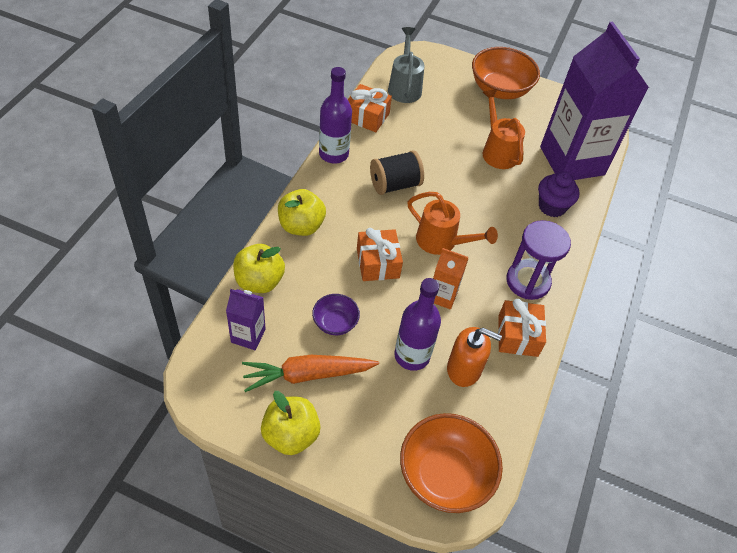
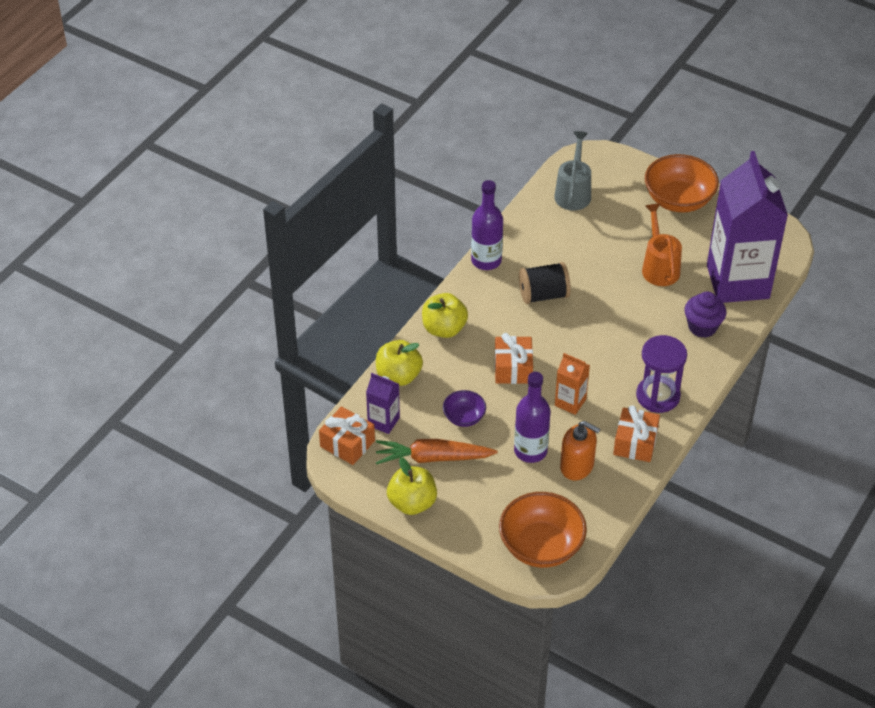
camera: 15 degrees right, 5 degrees down
(367, 117) = (527, 223): orange gift -> orange gift (347, 444)
(442, 242) = (580, 353): orange watering can -> none

